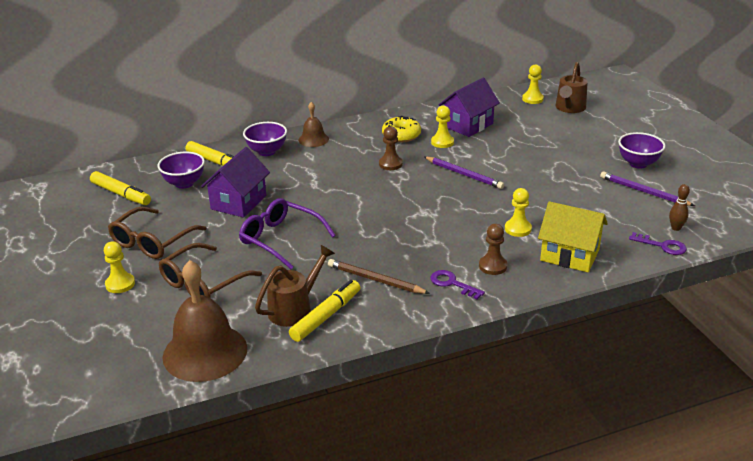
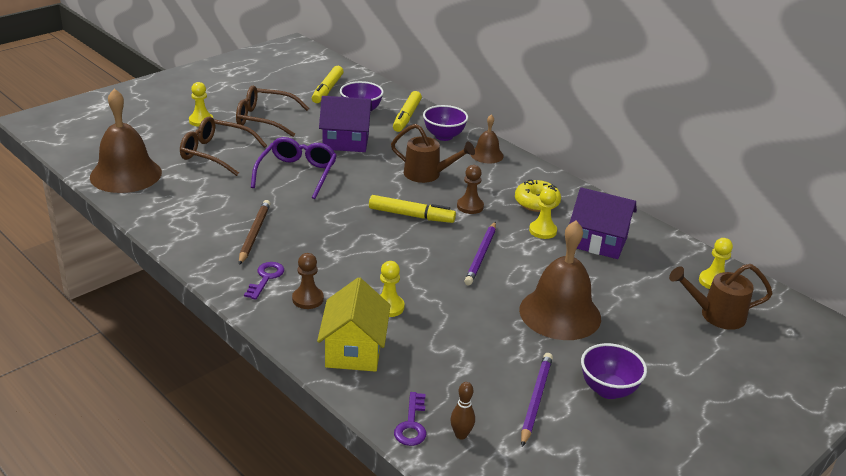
camera: 65 degrees right, 0 degrees up
(295, 308) = (195, 201): brown watering can -> brown watering can (427, 174)
(325, 316) = (189, 218): yellow marker -> yellow marker (411, 215)
(550, 160) = (560, 313): none -> brown bell

